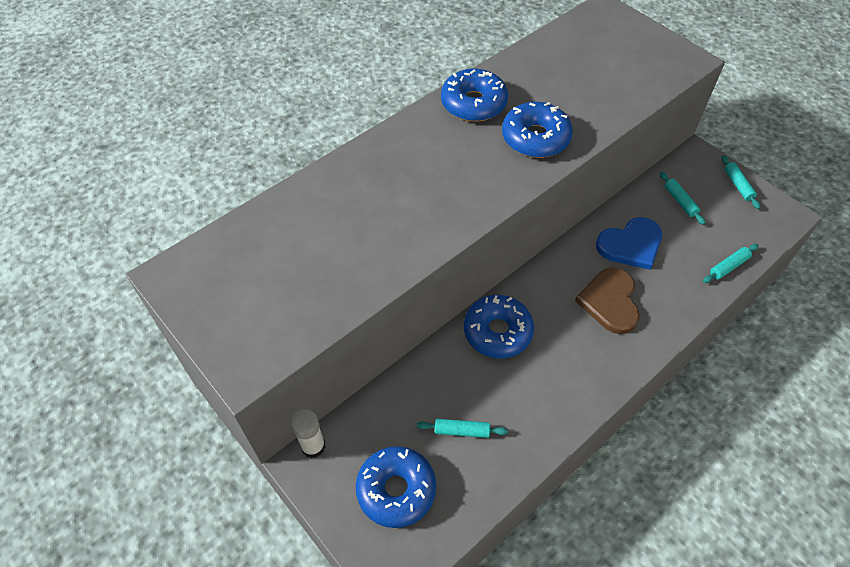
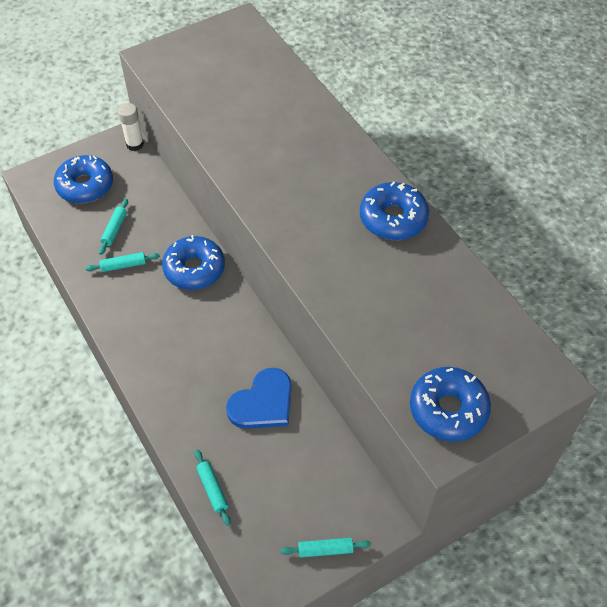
camera: 100 degrees right, 0 degrees up
(535, 138) = (334, 258): blue donut -> blue donut (448, 409)
(610, 302) = (200, 363): brown heart -> none
(631, 245) = (263, 403): blue heart -> blue heart turned 120 degrees counterclockwise
(680, 201) = (312, 473): turquoise rolling pin -> turquoise rolling pin (123, 265)

